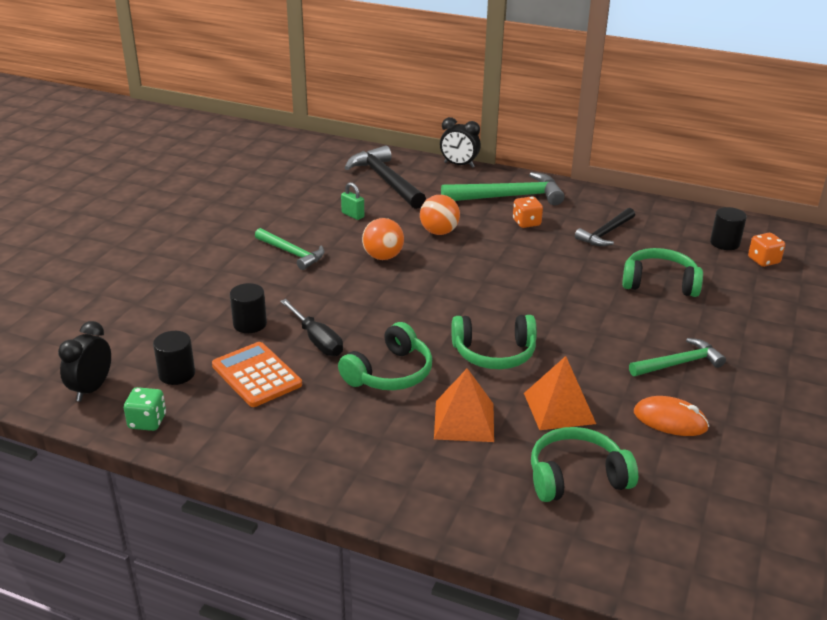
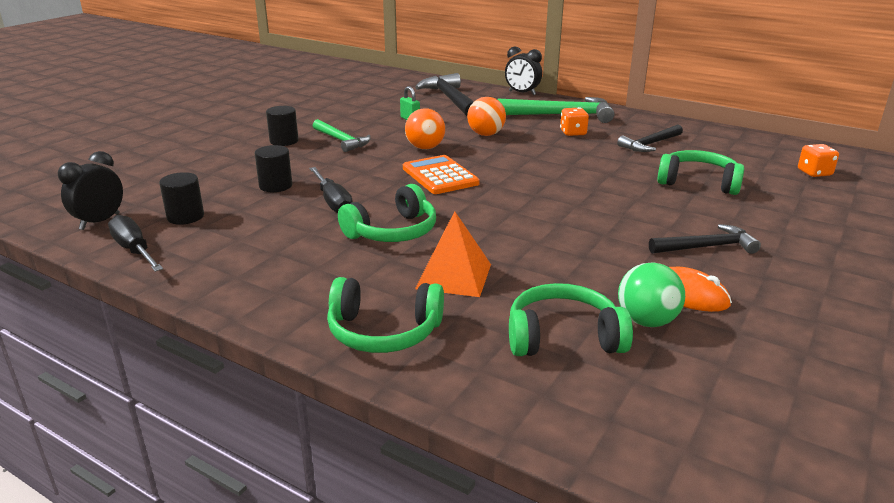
camera: 10 degrees right, 5 degrees down
(147, 421) = (134, 250): green dice -> black screwdriver
(256, 375) = (260, 223): orange calculator -> orange calculator (440, 176)
(494, 353) = (507, 224): green headphones -> green headphones (383, 331)
(559, 408) = (562, 274): orange pyramid -> none
(641, 452) = (646, 321): none -> green ball
(679, 363) = (707, 247): green hammer -> black hammer
(724, 243) = (773, 158): black cylinder -> black cylinder (284, 141)

